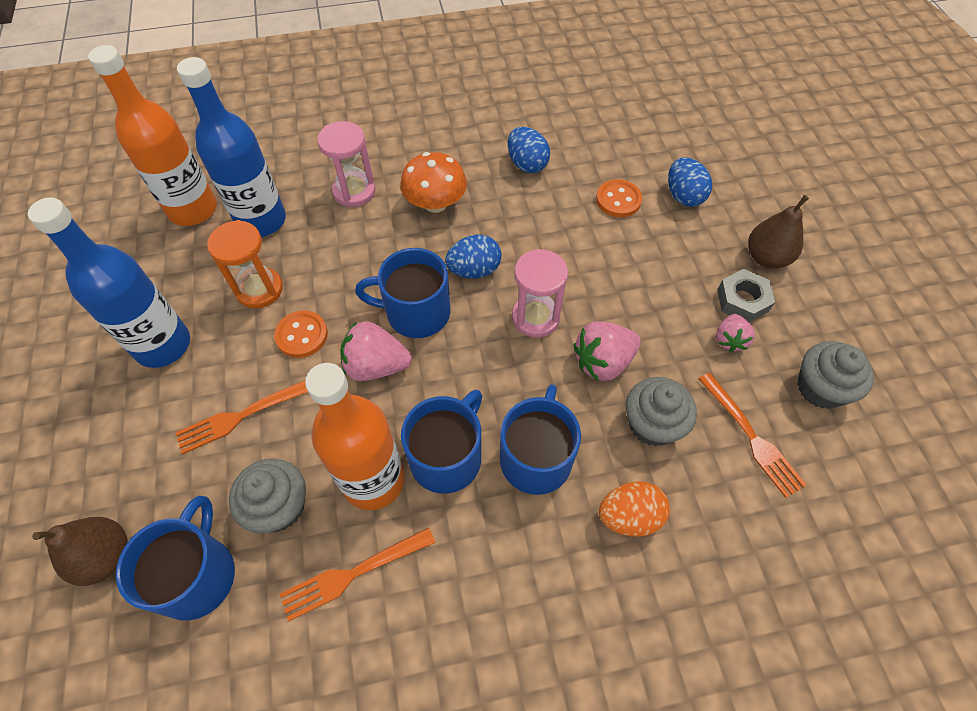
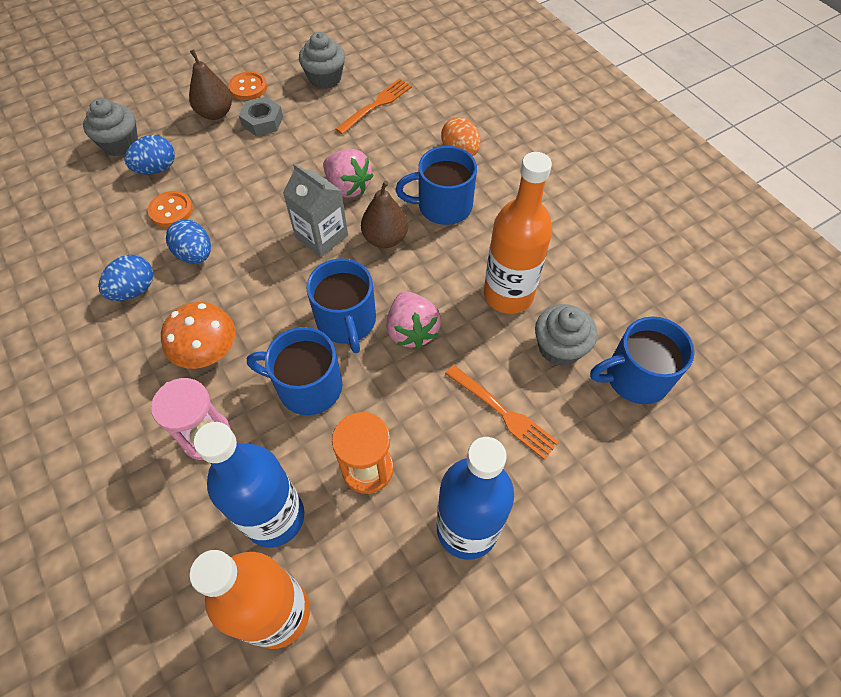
camera: 110 degrees left, 0 degrees up
(106, 557) = (663, 451): brown pear -> brown pear (385, 238)
(302, 335) = (405, 403): orange button -> orange button (248, 87)
(353, 574) = (577, 281): orange fork -> none
(447, 457) = (467, 256): blue mug -> blue mug (308, 386)
(474, 270) = (285, 293): blue egg -> blue egg (195, 254)
(535, 317) = (321, 236): pink hourglass -> grey carton
(652, 424) = (388, 152): grey cupcake -> grey cupcake (120, 144)
(729, 340) = (302, 124): pink strawberry -> none

